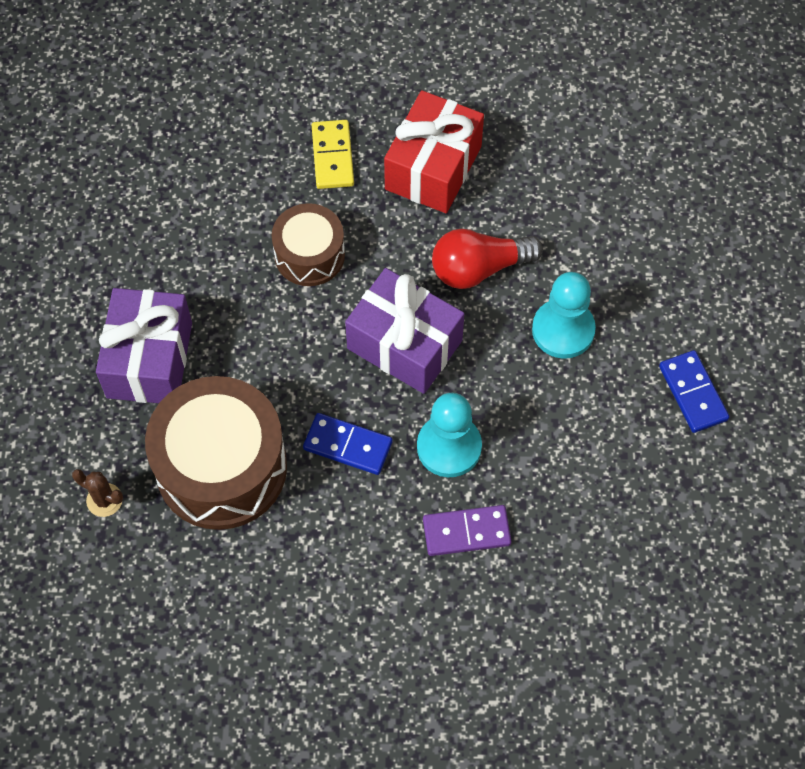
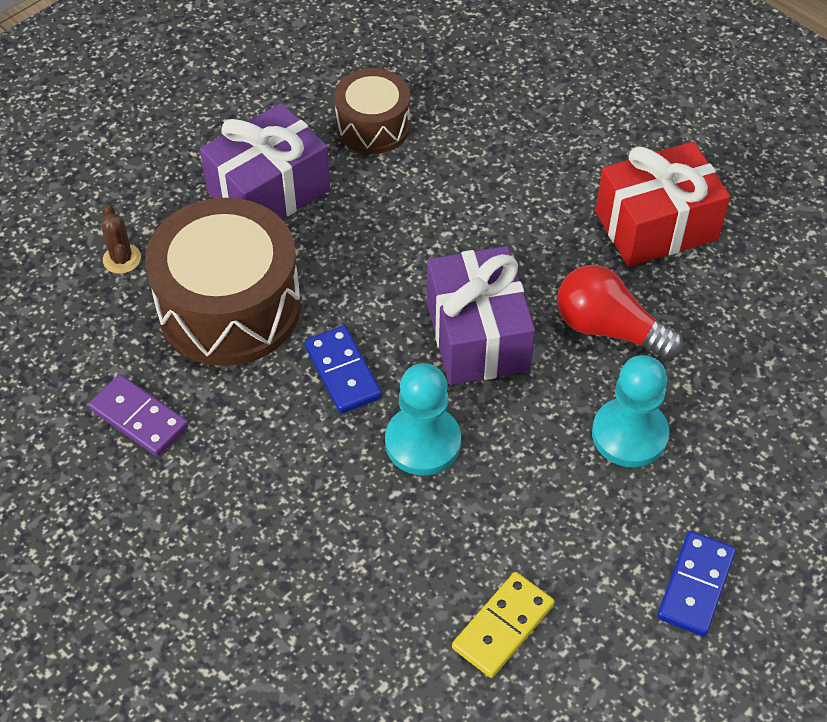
camera: 45 degrees right, 10 degrees down
(309, 255) = (477, 212): brown drum -> brown drum (373, 126)
(332, 156) = (579, 157): yellow domino -> yellow domino (503, 626)
(466, 532) = (360, 520): purple domino -> purple domino (139, 418)

